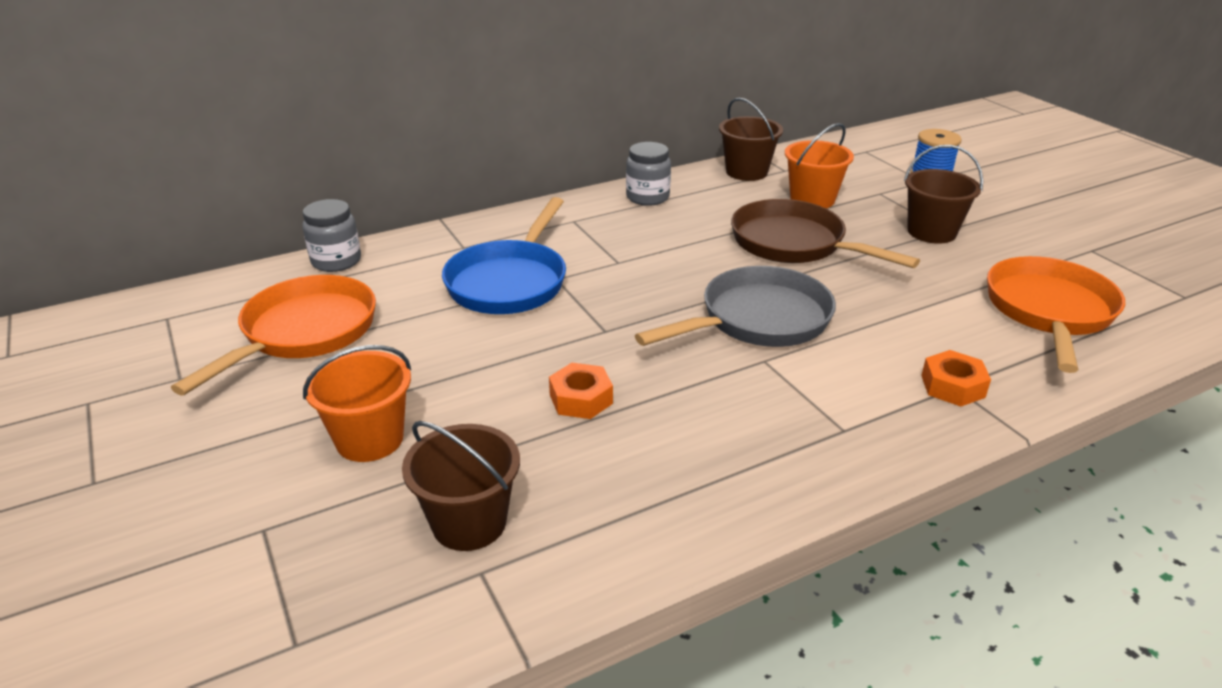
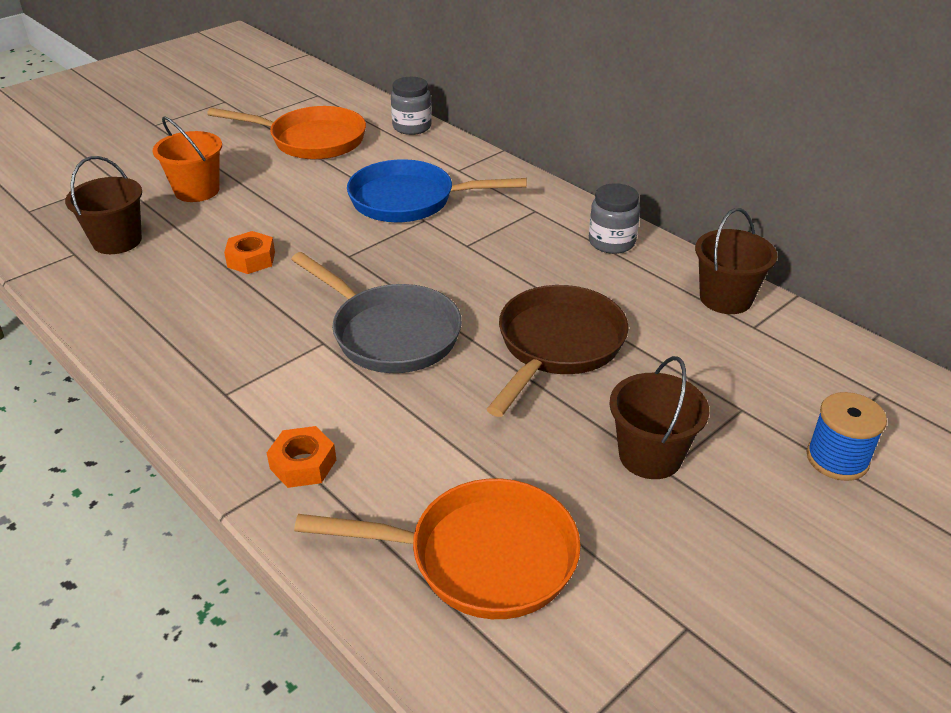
camera: 75 degrees right, 5 degrees up
(812, 199) = (682, 353): orange bucket -> none

